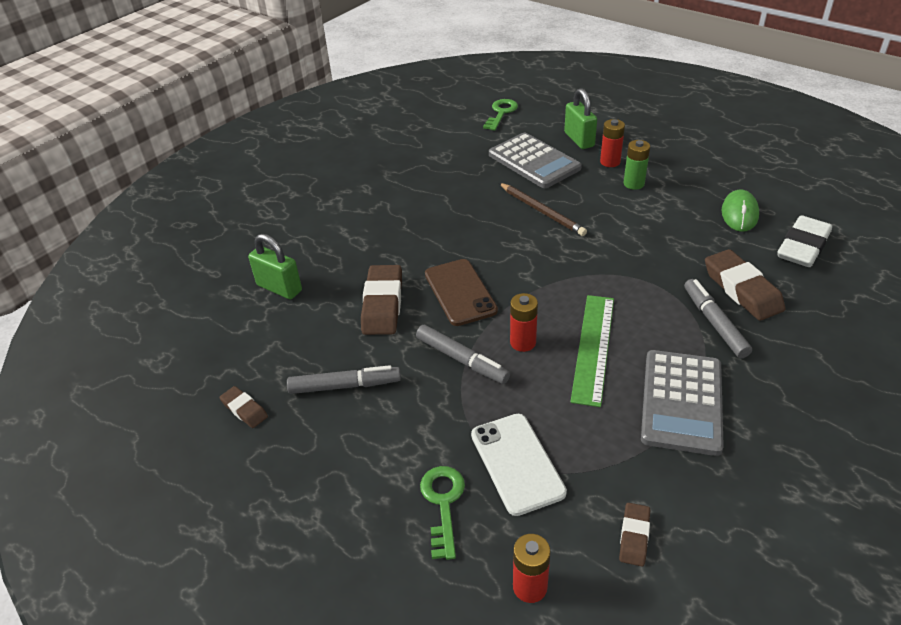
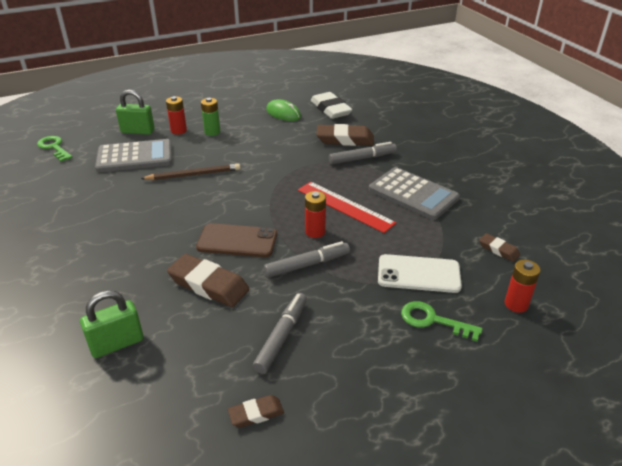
camera: 65 degrees left, 5 degrees down
(593, 348) = (345, 206): green ruler -> red ruler
(714, 323) = (362, 158): grey marker -> grey marker turned 150 degrees clockwise

